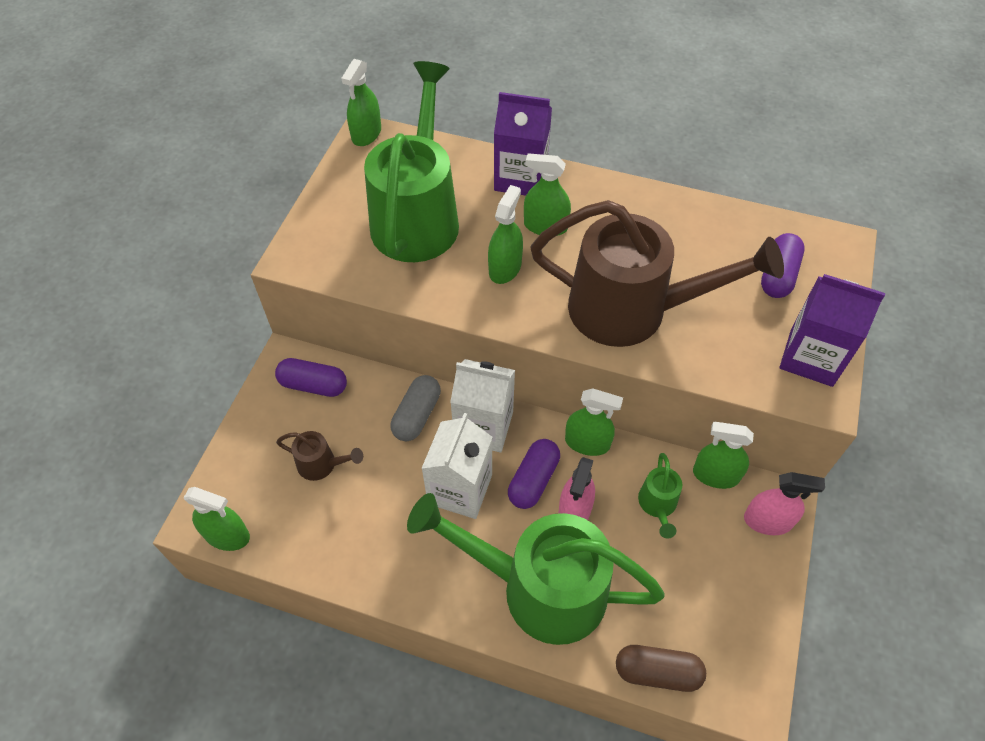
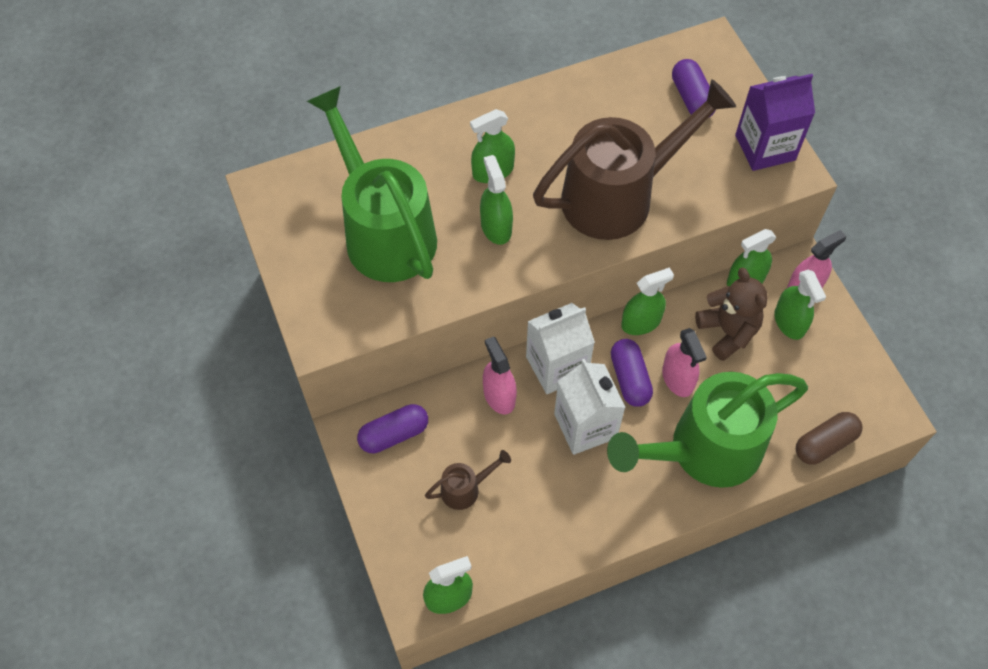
camera: 40 degrees left, 5 degrees up
(366, 134) = (263, 187): green spray bottle -> green spray bottle (789, 322)
(417, 415) = (499, 396): grey capsule -> pink spray bottle
(521, 178) = (433, 142): purple carton -> none
(657, 505) = (728, 331): green watering can -> brown teddy bear

